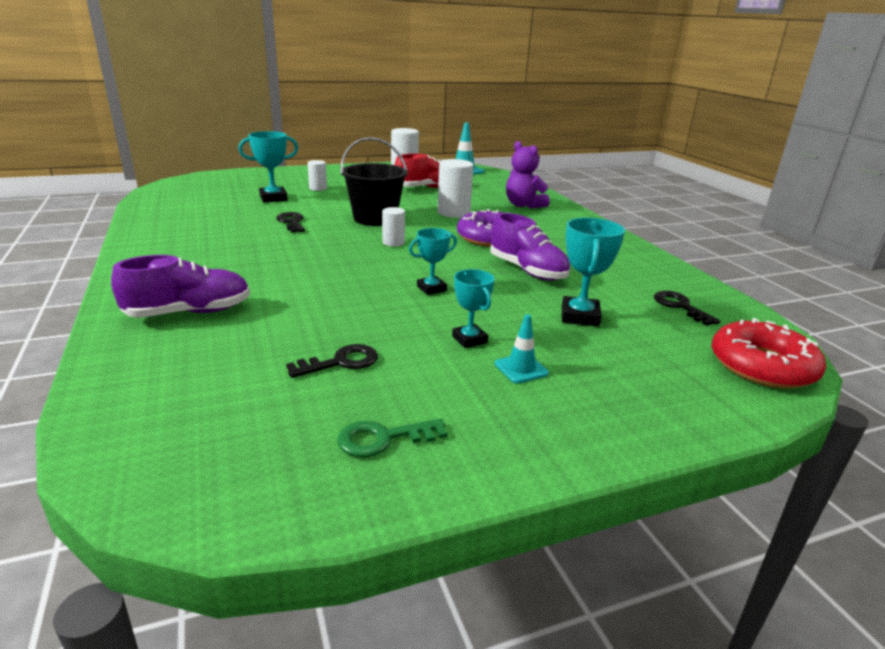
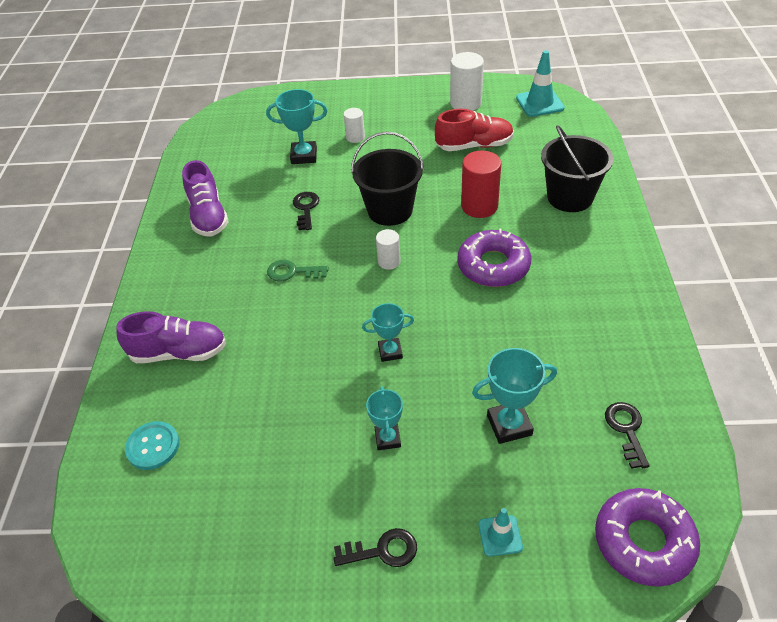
camera: 25 degrees right, 20 degrees up
(183, 383) = (153, 446): none -> turquoise button
(341, 362) = (271, 447): black key -> black key (383, 550)
(383, 439) = (267, 546): green key -> green key (292, 272)
(453, 212) = (479, 206): white cylinder -> red cylinder
(521, 368) = (411, 490): turquoise traffic cone -> turquoise traffic cone (500, 536)
(523, 205) = (570, 197): purple teddy bear -> black bucket
(527, 271) = (500, 336): purple shoe -> purple shoe (208, 216)
(579, 316) = (509, 425): turquoise trophy -> turquoise trophy turned 45 degrees clockwise
(762, 366) = (643, 541): red donut -> purple donut

